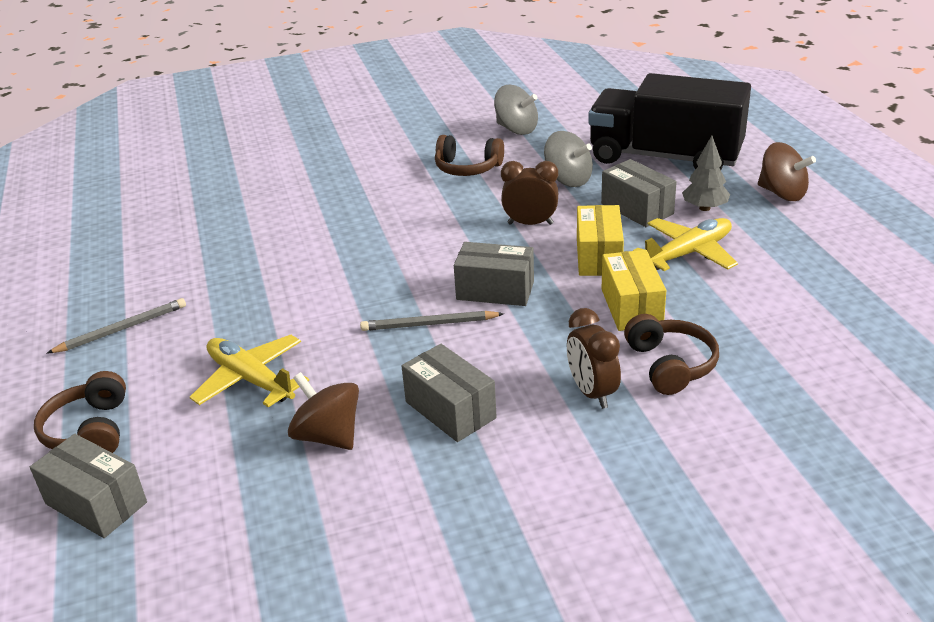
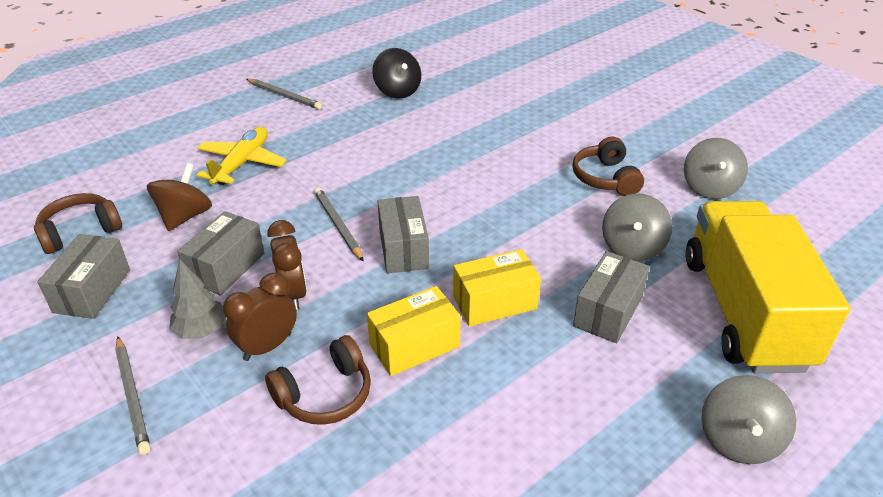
camera: 65 degrees right, 5 degrees up
(89, 430) = (176, 122): brown headphones -> brown headphones (80, 231)
(96, 503) = (109, 148): grey box -> grey box (92, 291)
(203, 246) = (397, 91): none -> black spinning top
(530, 224) = (529, 242): brown clock -> brown clock (293, 294)
(622, 492) = (133, 396): none -> grey pencil
(665, 157) = (743, 311): black truck -> yellow truck
(689, 253) = (539, 372): yellow plane -> none
(704, 208) = (648, 368): grey tree -> grey tree (201, 330)
(782, 193) = (738, 440): brown spinning top -> grey spinning top

